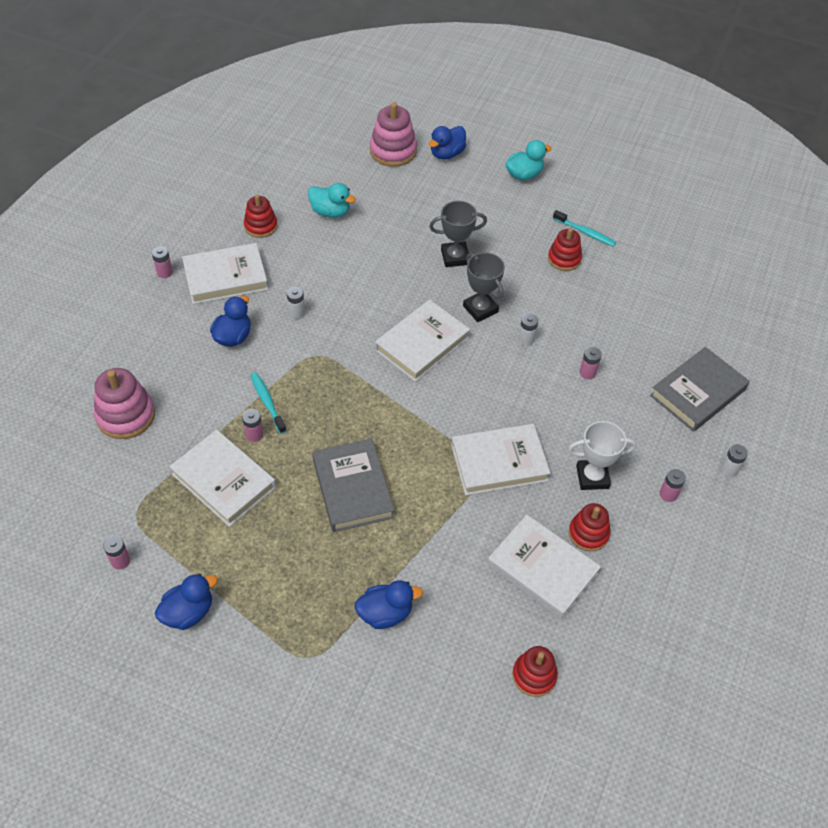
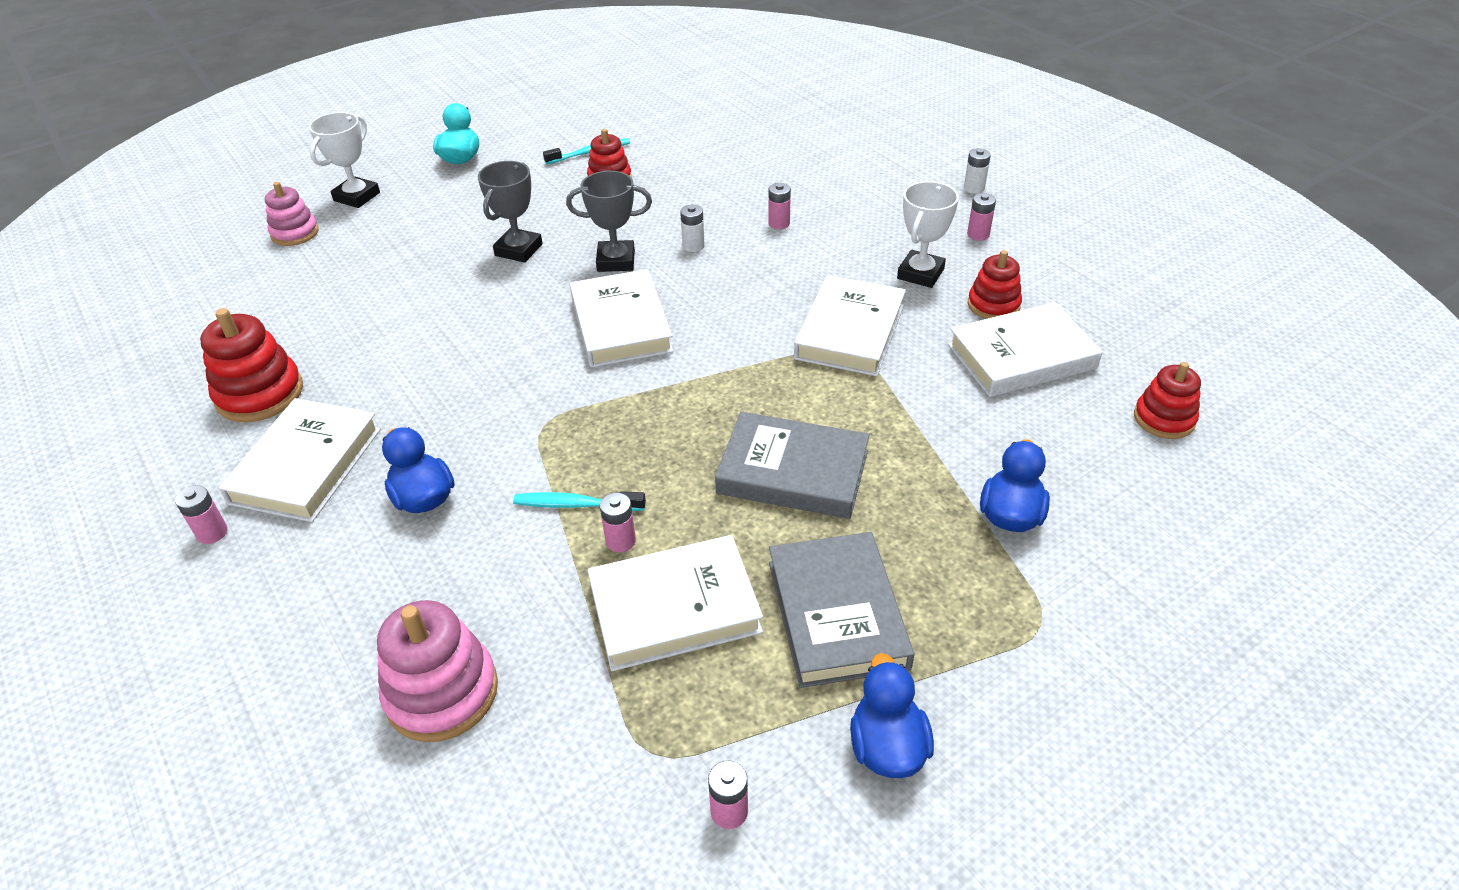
camera: 55 degrees left, 10 degrees down
(261, 226) = (259, 394): red stacking toy -> red stacking toy, size x1.52
(297, 313) = (452, 416): white battery -> none
(330, 212) = (321, 320): turquoise duck -> none
(393, 151) = (295, 233): pink stacking toy -> pink stacking toy, size x0.66
(447, 154) = (357, 197): blue duck -> white trophy
(697, 393) = (865, 169): grey book -> grey book (837, 614)

